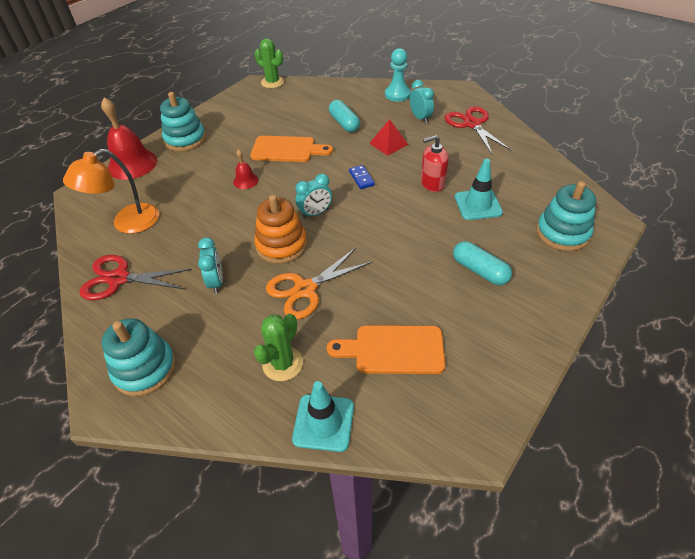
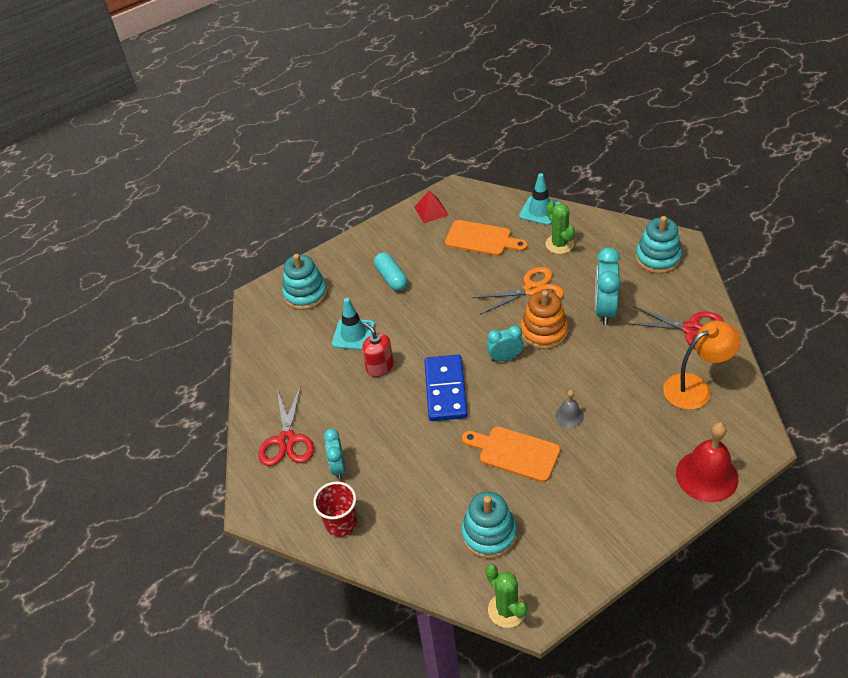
camera: 160 degrees left, 0 degrees up
(185, 139) = (642, 505): turquoise stacking toy -> turquoise stacking toy (489, 534)
(216, 282) = (604, 309): turquoise clock -> turquoise clock, size x1.62
(245, 181) = (569, 415): red bell -> grey bell
(282, 364) = (559, 244): green cactus -> green cactus turned 75 degrees counterclockwise
(344, 123) = (432, 482): turquoise capsule -> none
(361, 178) = (446, 390): blue domino -> blue domino, size x2.22
(388, 144) = (396, 433): red pyramid -> red pyramid (431, 211)
(397, 94) = (341, 523): turquoise pawn -> red cup
(432, 184) = (380, 367): red soap dispenser -> red soap dispenser turned 135 degrees counterclockwise

